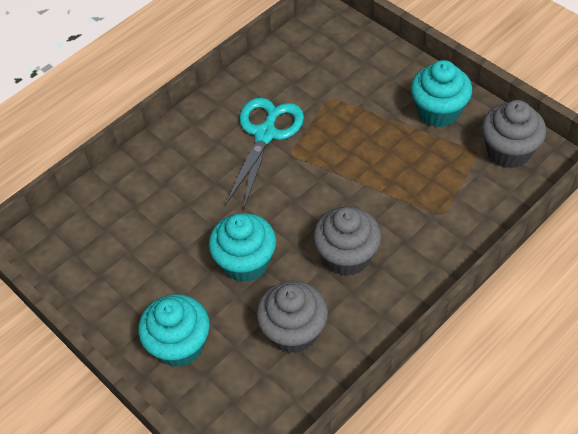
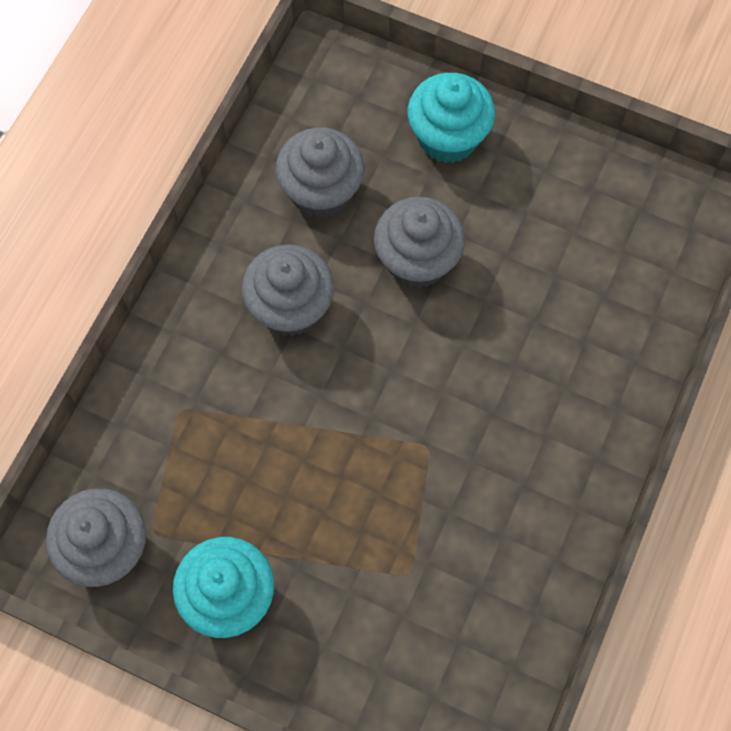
camera: 155 degrees right, 15 degrees up
(246, 262) = (417, 260): turquoise cupcake -> grey cupcake
(265, 134) = (479, 470): turquoise scissors -> none

